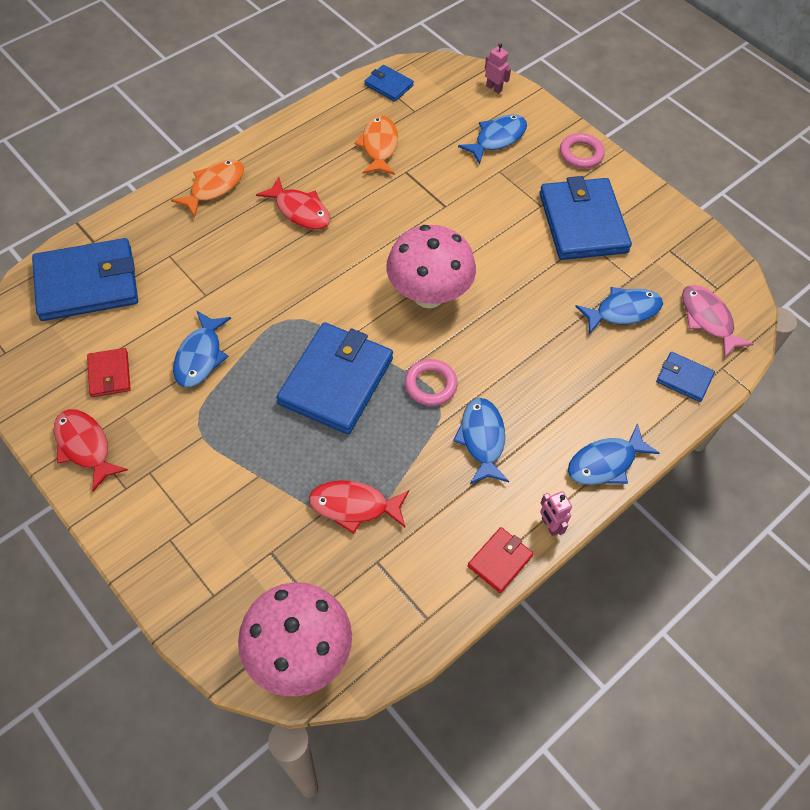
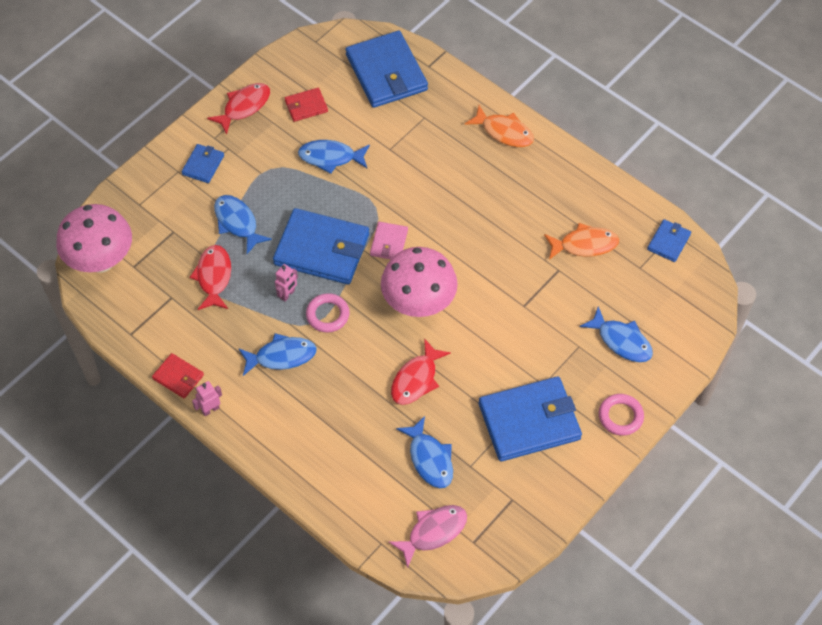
camera: 85 degrees right, 0 degrees up
(300, 211) = (492, 197): red fish -> red fish (416, 379)
(341, 312) = (389, 243): none -> pink wallet
(494, 88) = (692, 332): pink robot -> pink robot (287, 294)
(605, 463) = (271, 448): blue fish -> blue fish (237, 223)
(684, 378) = (364, 510): blue wallet -> blue wallet (203, 165)

